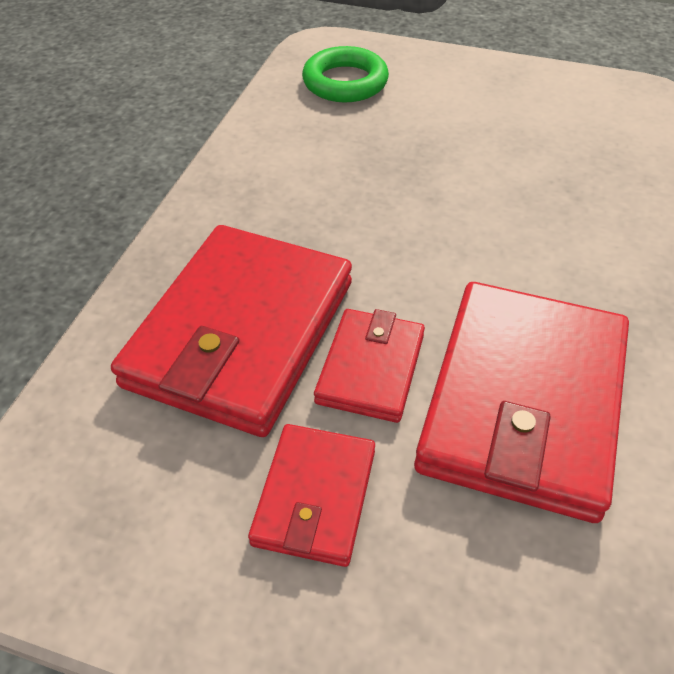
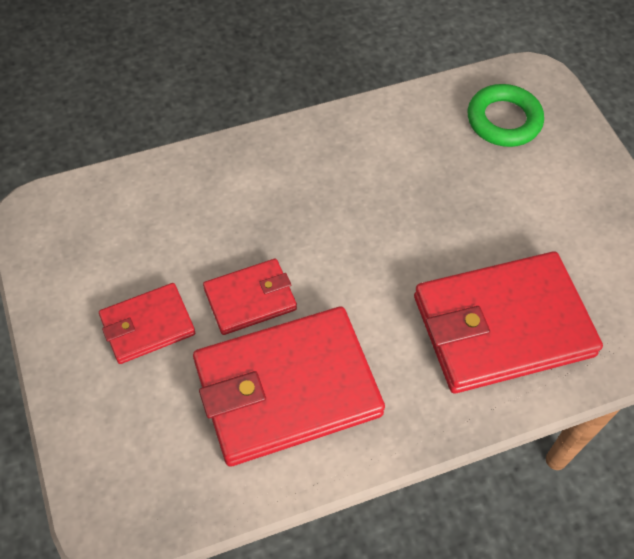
camera: 50 degrees right, 10 degrees up
(241, 333) = (224, 222): red wallet -> red wallet (503, 326)

